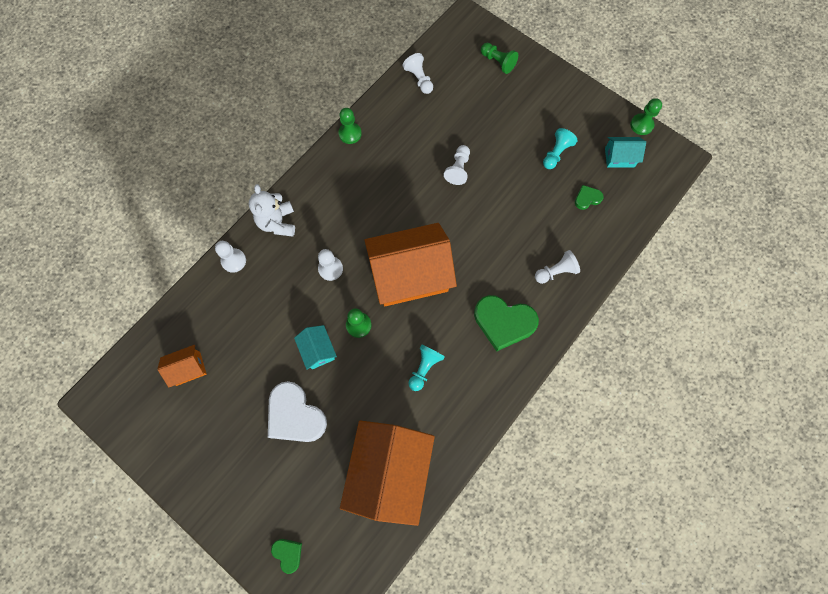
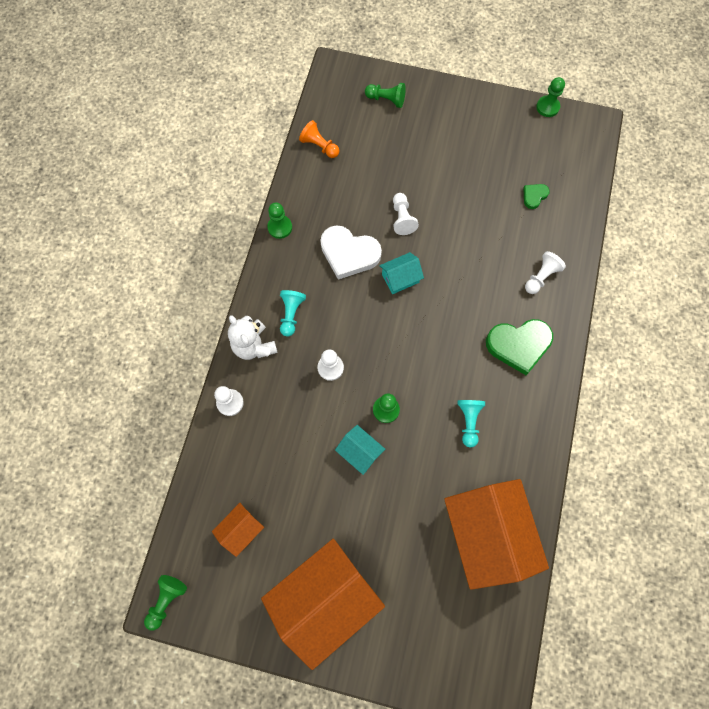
camera: 25 degrees left, 0 degrees up
(101, 397) = (167, 600): none -> green pawn
(288, 554) = (433, 658): green heart -> none
(295, 415) = (370, 524): white heart -> white heart (349, 253)
(410, 275) = (409, 339): orange house -> orange house (325, 598)
(419, 79) = (319, 146): white pawn -> orange pawn
(556, 153) = (485, 165): turquoise pawn -> turquoise pawn (291, 314)
(619, 157) = (543, 146): turquoise house -> turquoise house (400, 278)

